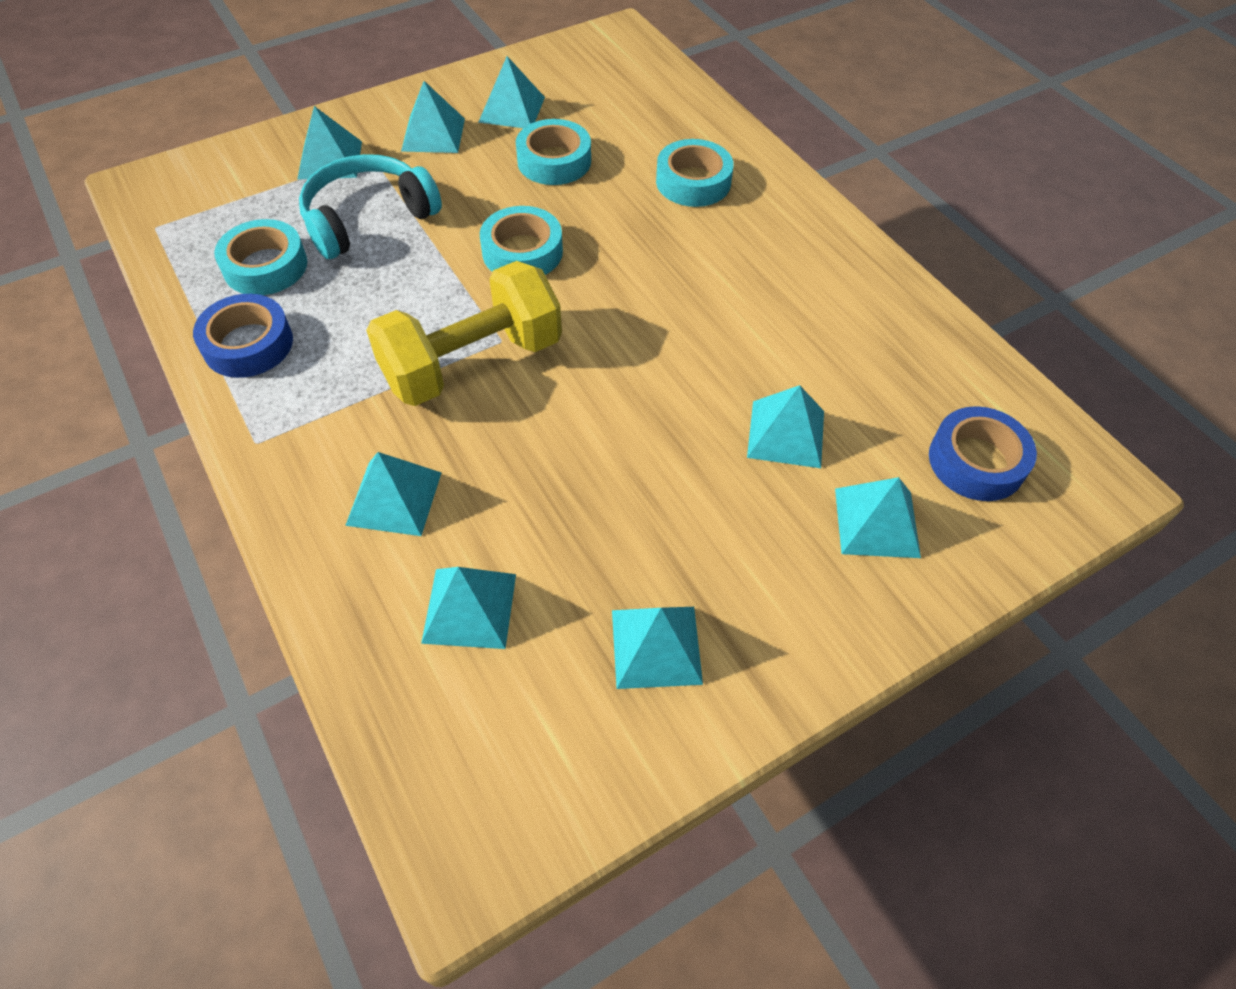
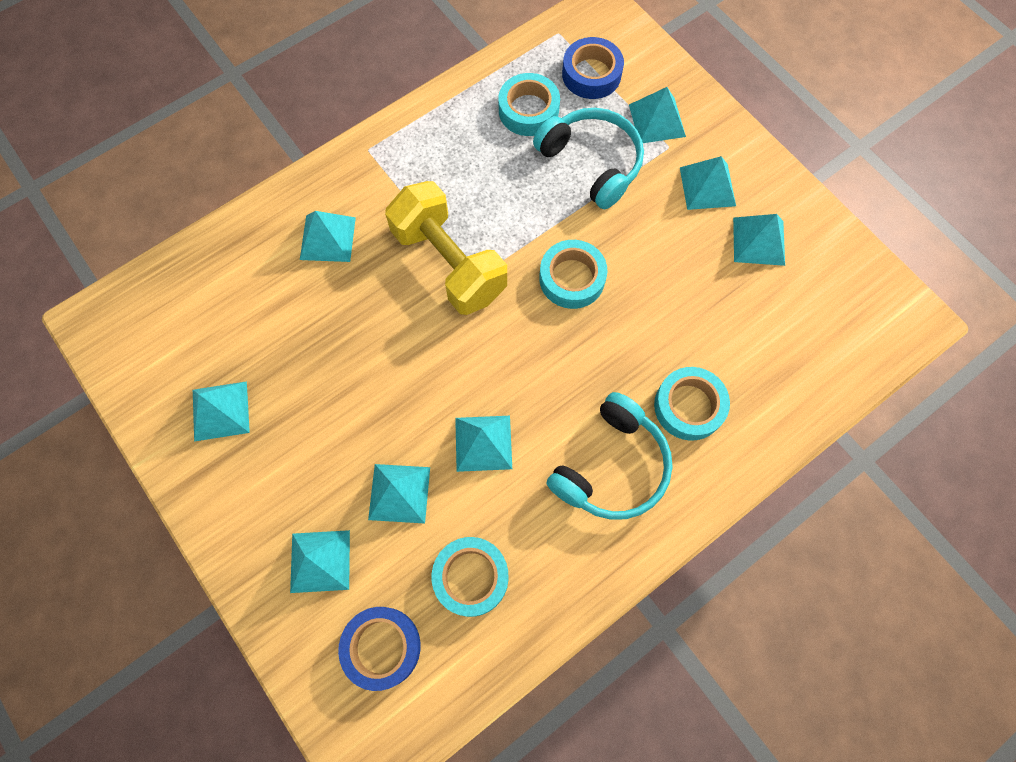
camera: 85 degrees right, 15 degrees up
(248, 344) = (451, 121): blue tape -> blue tape (591, 74)
(470, 608) = (248, 297): turquoise pyramid -> turquoise pyramid (483, 443)
(554, 161) = (692, 286): turquoise tape -> turquoise tape (471, 577)
(757, 245) = (612, 467): none -> turquoise headphones

